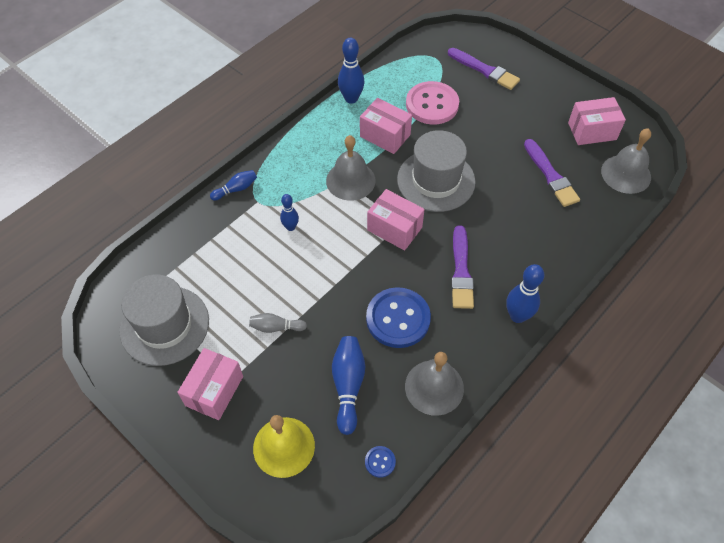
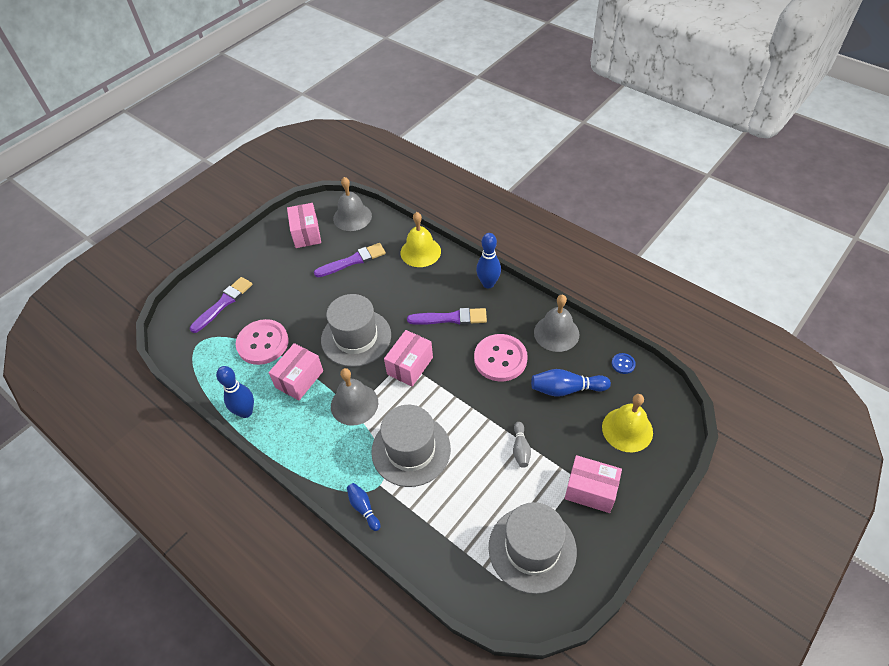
camera: 90 degrees left, 5 degrees down
(290, 227) = (411, 450): blue bowling pin -> grey hat
(398, 319) = (500, 359): blue button -> pink button
(570, 244) = (420, 252): none -> yellow bell

